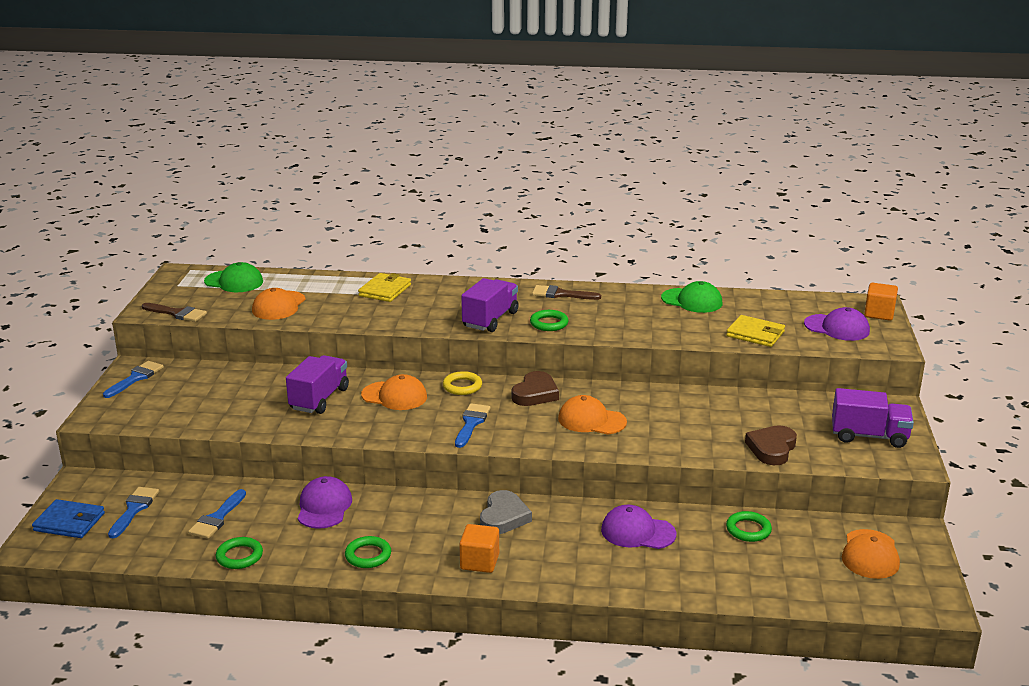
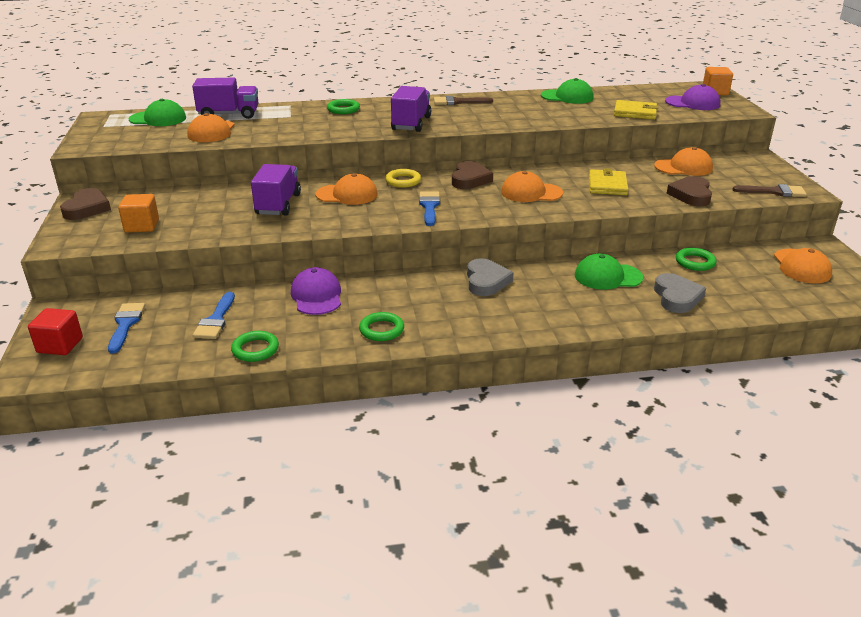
camera: 15 degrees left, 5 degrees up
(69, 522) = (60, 345): blue wallet -> red cube
(135, 378) = (87, 208): blue brush -> brown heart
(177, 313) = (114, 146): brown brush -> brown brush (774, 192)
(385, 290) = (303, 112): yellow wallet -> yellow wallet (607, 185)
(479, 562) = (488, 319): orange cube -> orange cube (142, 226)
(549, 323) = (463, 121): green ring -> green ring (343, 109)
(637, 532) = (607, 276): purple cap -> green cap
(697, 569) = (677, 297): none -> grey heart
(791, 409) = (683, 167): none -> orange cap
(869, 436) = (756, 178): purple truck -> purple truck (229, 114)

